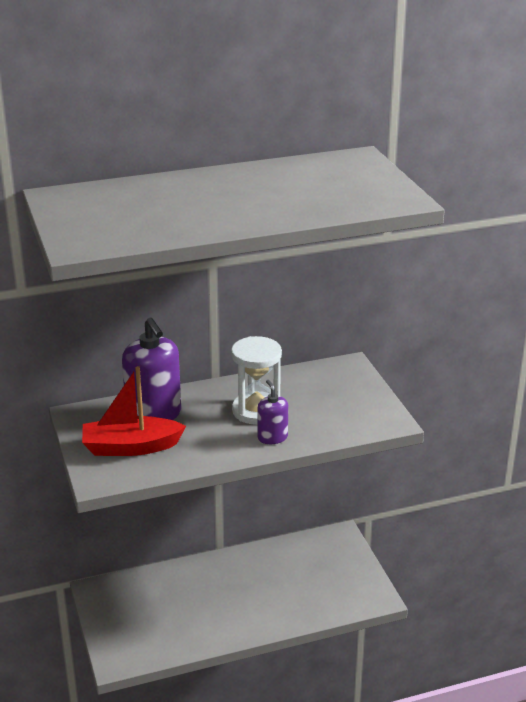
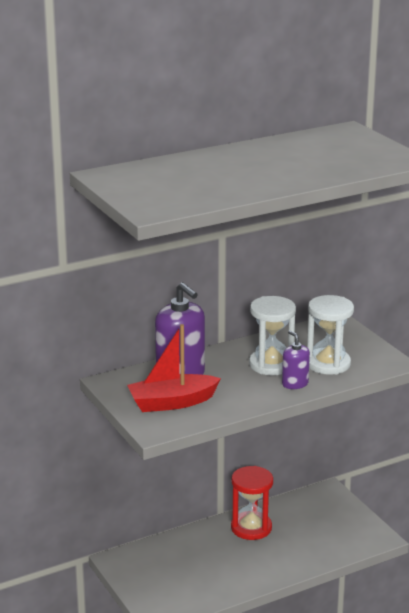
camera: 10 degrees left, 5 degrees down
(245, 570) = (251, 528): none -> red hourglass
(318, 416) = (328, 364): none -> white hourglass

